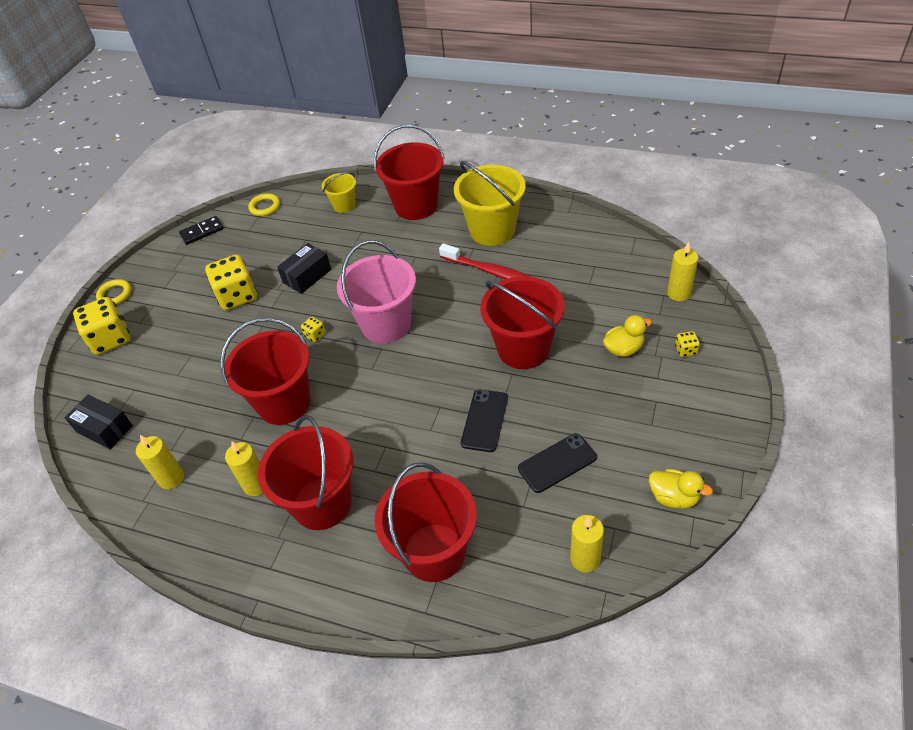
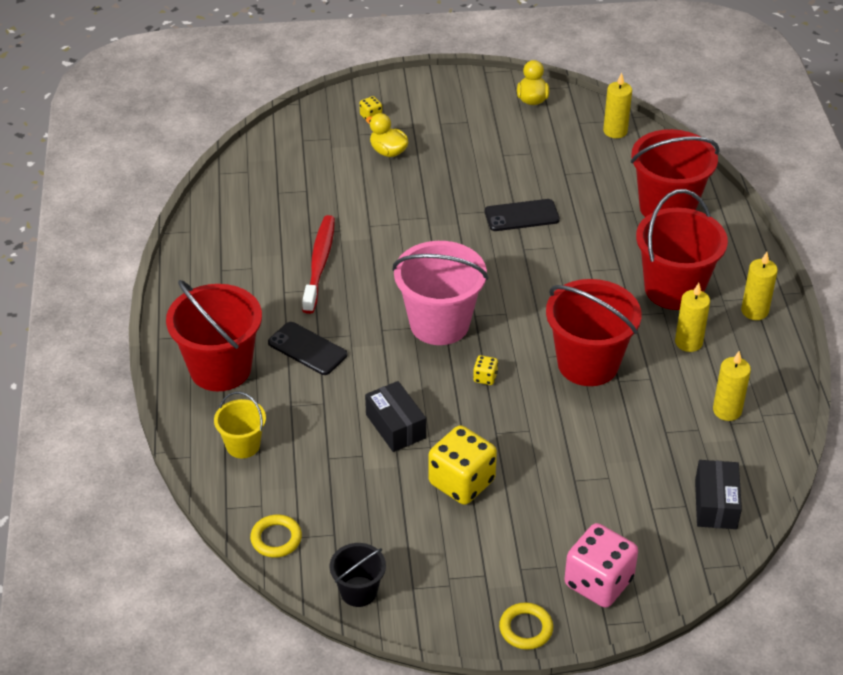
camera: 120 degrees left, 5 degrees down
(111, 339) = (598, 582): yellow dice -> pink dice
(202, 232) = (358, 591): black domino -> black bucket
(307, 276) = (395, 426): black box -> black box turned 45 degrees clockwise
(492, 230) = (246, 284): yellow bucket -> none
(523, 349) = (421, 213): red bucket -> none
(557, 463) = (539, 163): black phone -> black phone (307, 349)
(679, 293) = (296, 131): yellow candle -> yellow candle (754, 311)

